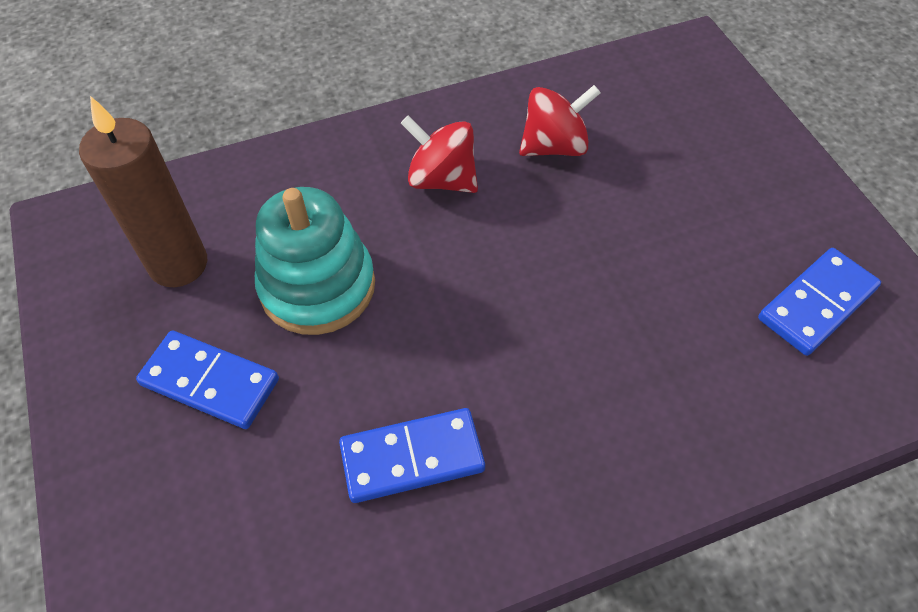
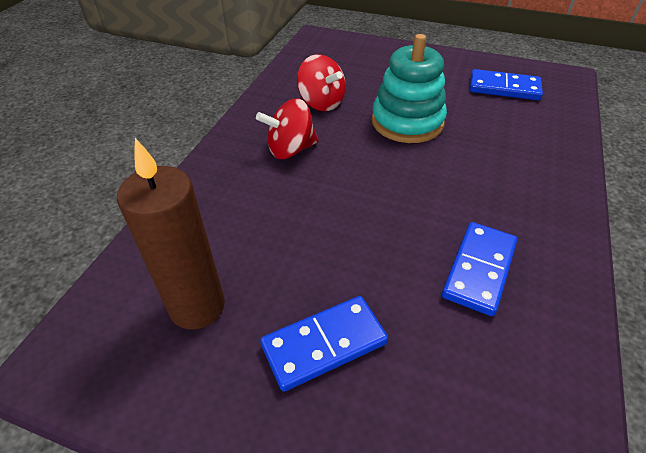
camera: 50 degrees left, 10 degrees down
(318, 286) = (305, 243): turquoise stacking toy -> turquoise stacking toy (407, 122)
(554, 146) = (321, 103): red spinning top -> red spinning top turned 120 degrees clockwise
(817, 304) = (504, 88): blue domino -> blue domino turned 75 degrees counterclockwise

